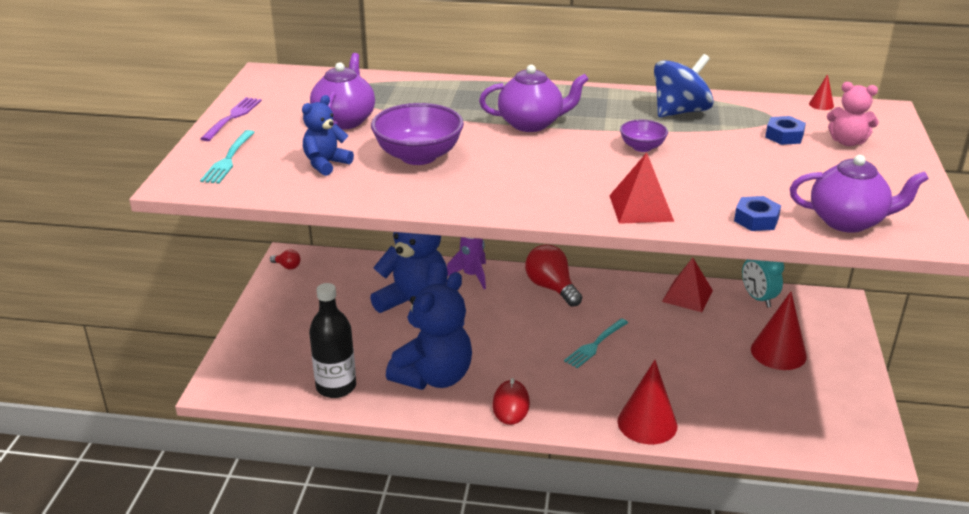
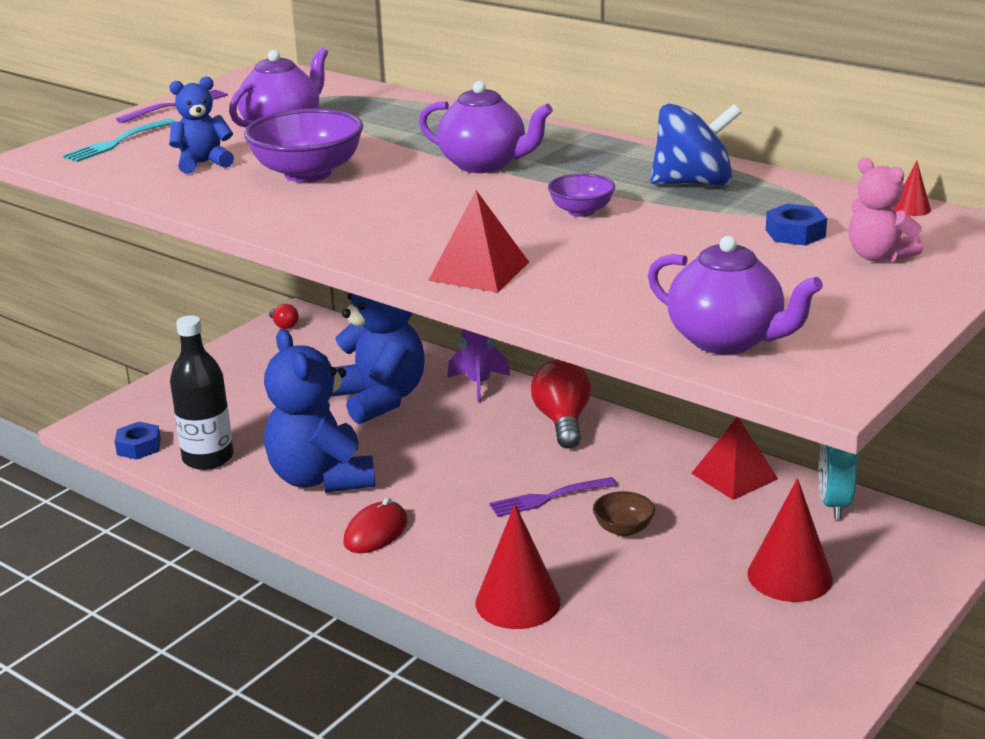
camera: 30 degrees right, 5 degrees down
(434, 377) = (321, 478): blue teddy bear -> blue teddy bear turned 90 degrees clockwise
(595, 344) = (549, 497): turquoise fork -> purple fork
(660, 352) = (623, 529): none -> brown bowl
(756, 220) = (604, 312): blue nut -> blue nut (139, 447)

